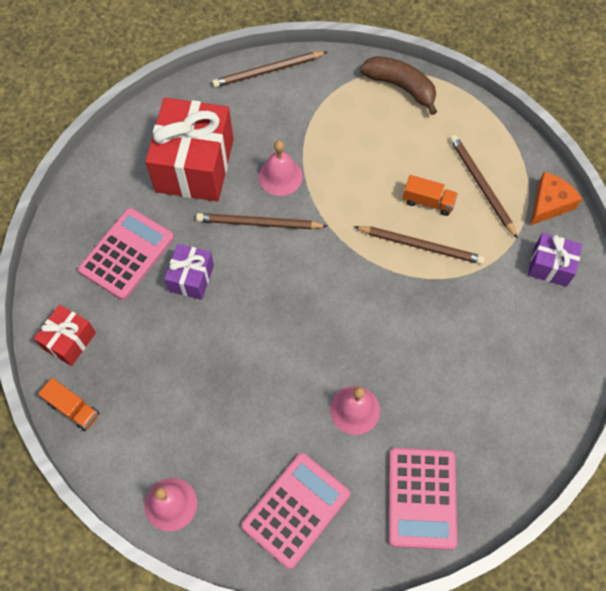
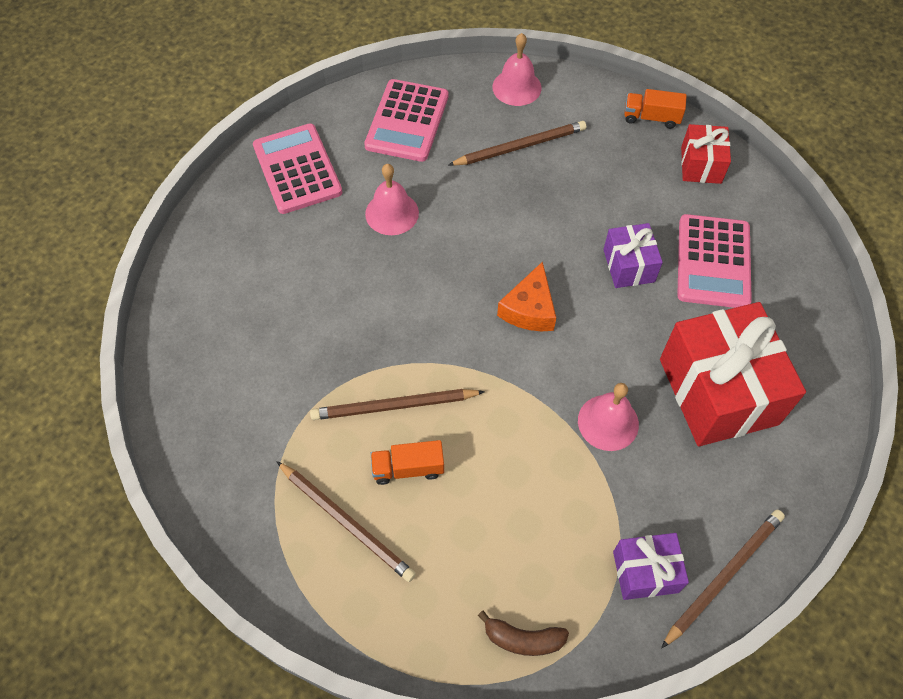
camera: 155 degrees right, 5 degrees down
(259, 223) = (596, 353): brown pencil -> brown pencil (520, 146)
(400, 87) = (523, 639): brown banana -> brown banana, size x0.62
(549, 203) = (246, 535): orange cheese -> orange cheese (529, 309)
(550, 266) = (226, 447): purple gift -> purple gift (645, 572)

